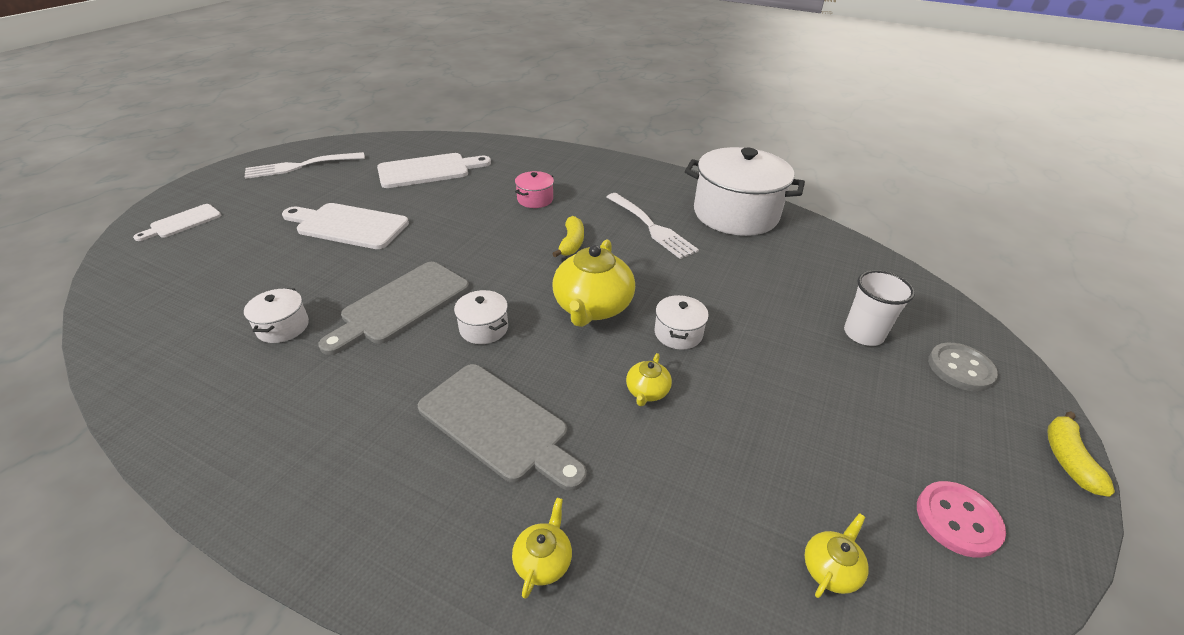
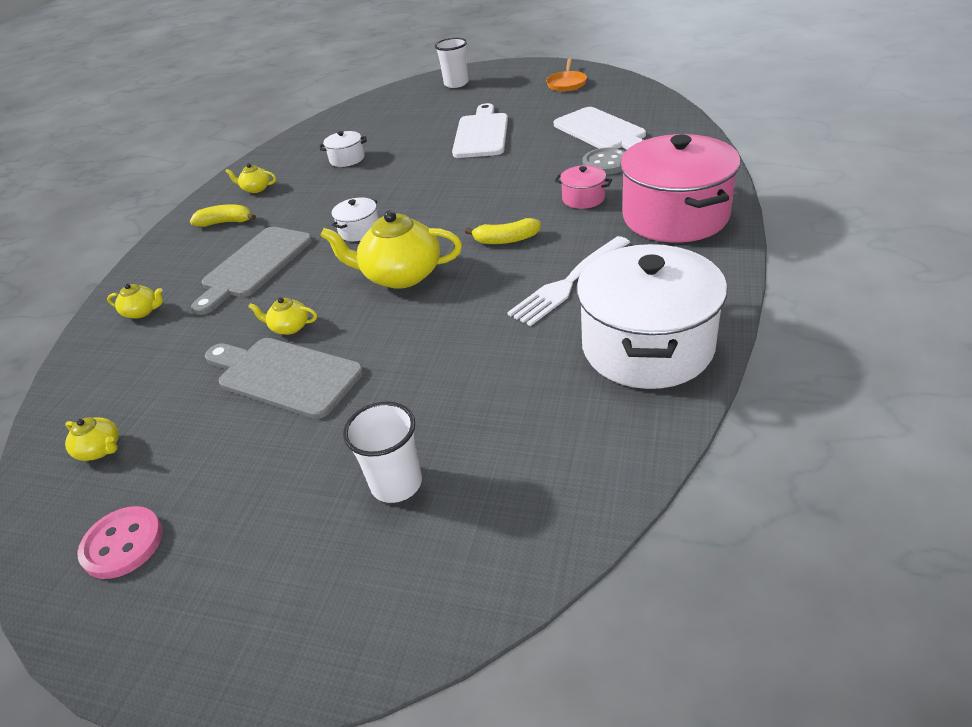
camera: 85 degrees right, 0 degrees up
(182, 222) = (456, 84): white cutting board -> white cup
(265, 427) = (256, 189): none -> yellow teapot
(302, 166) = (566, 83): white fork -> orange pan
(401, 305) = (381, 189): grey cutting board -> grey cutting board (284, 376)
(591, 173) = (675, 216): none -> pink pot
(678, 333) = (371, 333): white pot -> none
(960, 368) = (340, 587): grey button -> grey button (605, 163)
(1067, 459) = (180, 682): yellow banana -> yellow banana (226, 222)

